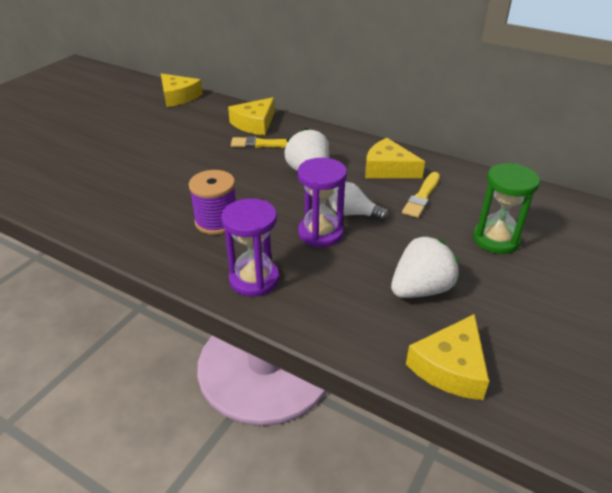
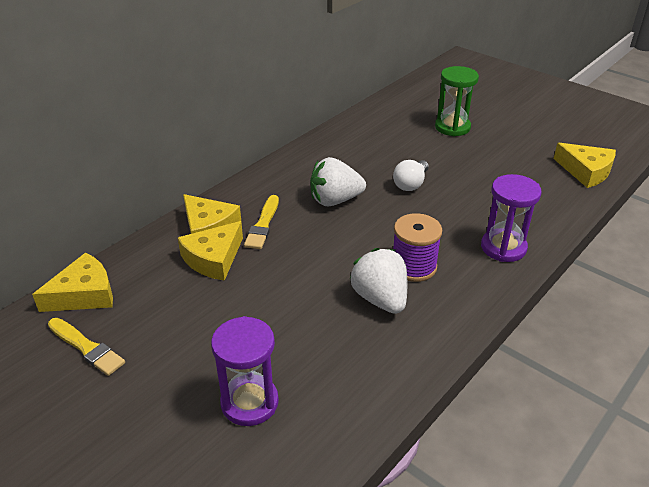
camera: 80 degrees left, 0 degrees up
(320, 233) = (438, 205): purple hourglass -> purple hourglass (249, 402)
(388, 169) = (340, 155): yellow cheese -> yellow cheese (213, 258)
(421, 289) = (511, 168): white strawberry -> white strawberry (380, 299)
(422, 197) = (390, 146): yellow brush -> yellow brush (86, 348)

